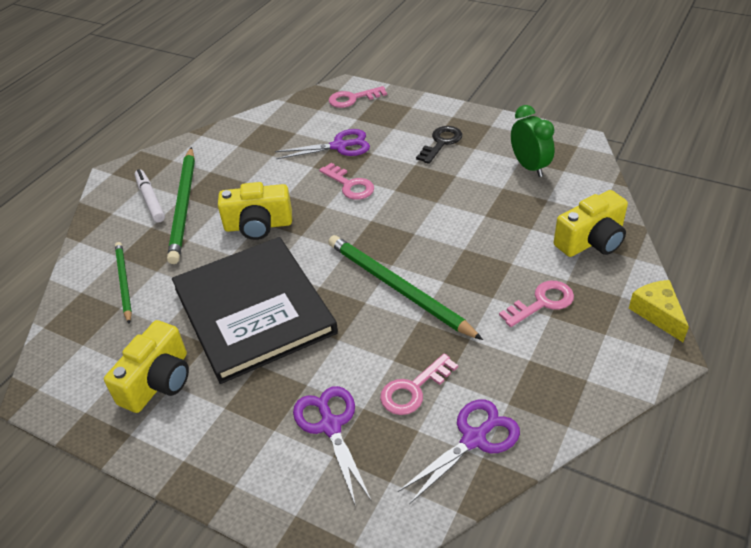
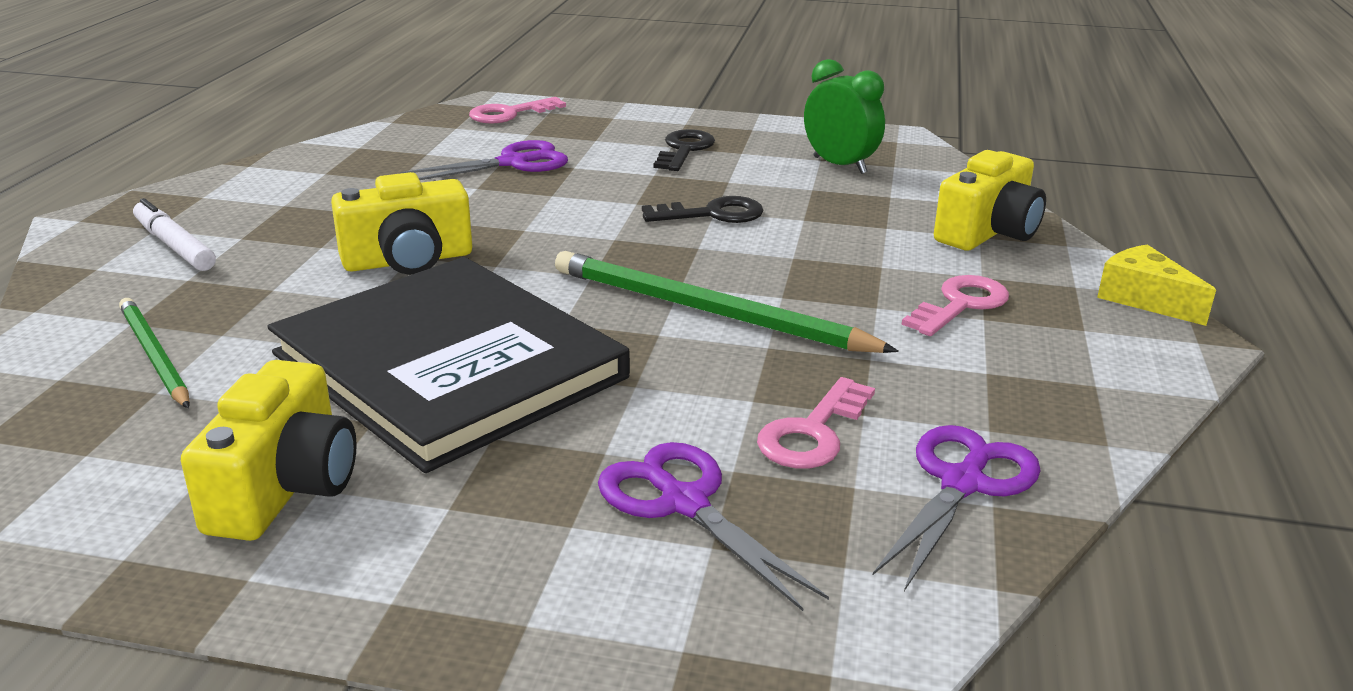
camera: 20 degrees left, 15 degrees down
(184, 206) = (248, 249): green pencil -> none
(350, 185) = (555, 203): pink key -> none
(433, 205) = (712, 214): none -> black key

